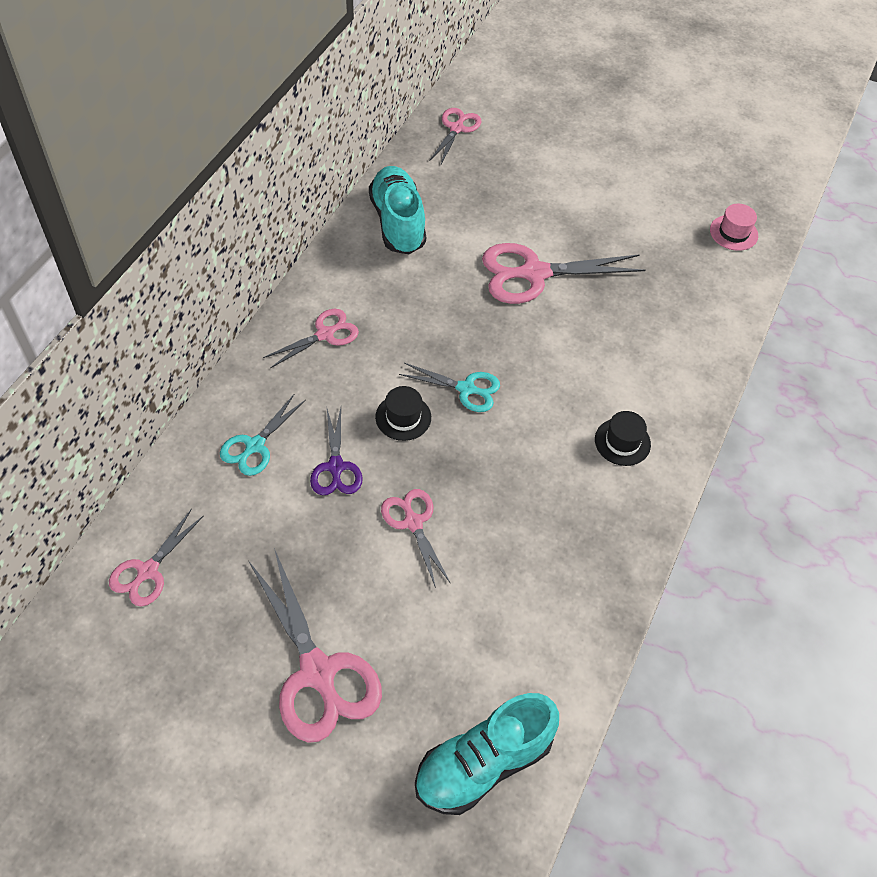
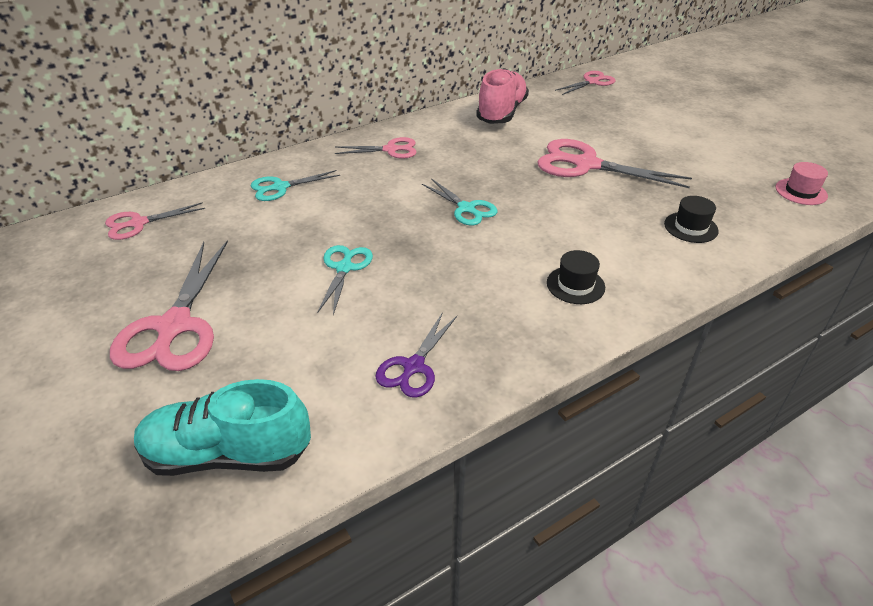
camera: 35 degrees right, 15 degrees down
(336, 467) = (322, 217): purple scissors -> purple scissors (413, 367)
(397, 222) = (501, 113): turquoise shoe -> pink shoe
(403, 417) = (401, 208): black hat -> black hat (691, 227)
(413, 522) = (344, 268): pink scissors -> turquoise scissors

